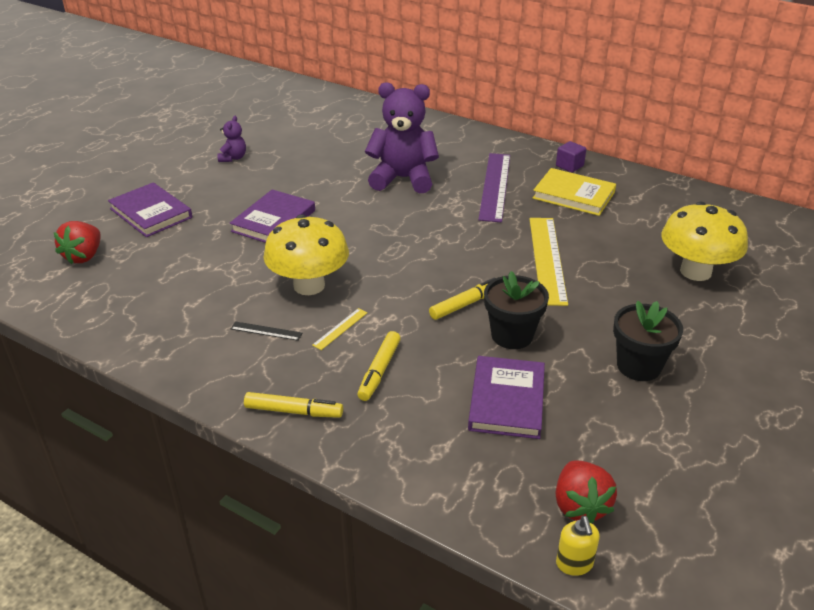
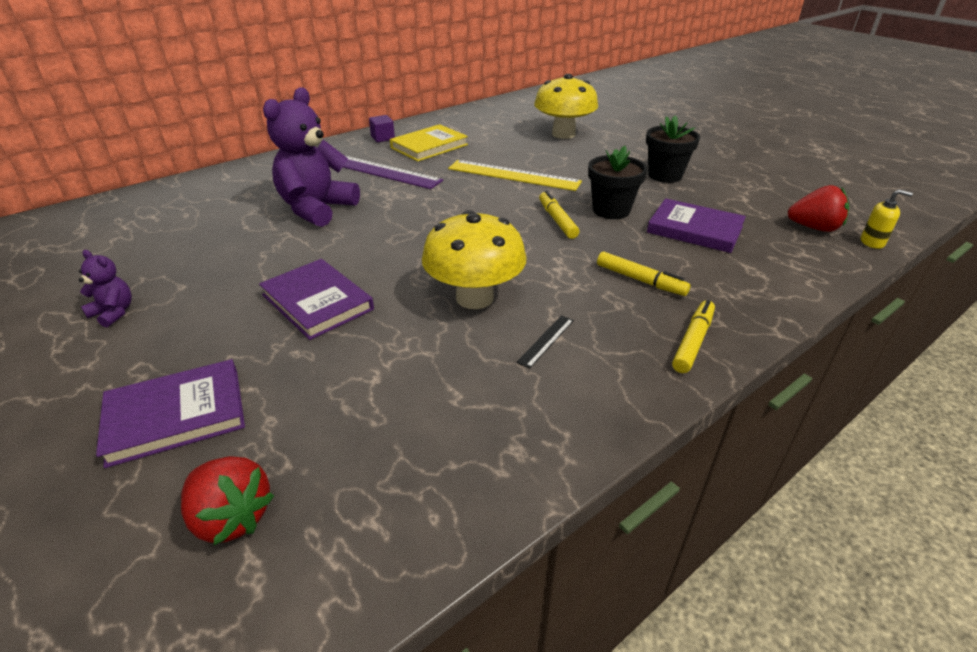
camera: 70 degrees left, 0 degrees up
(340, 328) = (564, 291): yellow ruler -> none

